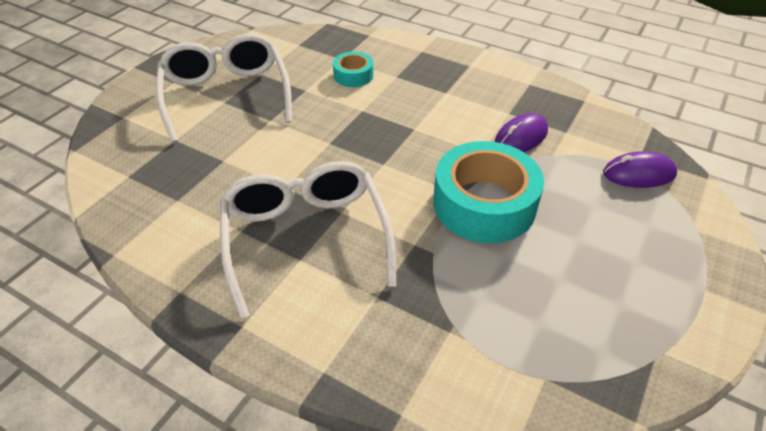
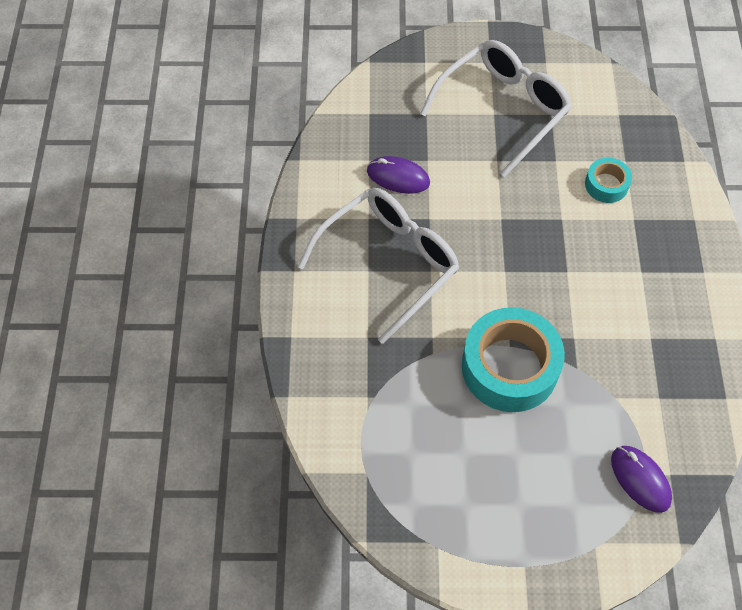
camera: 60 degrees right, 15 degrees up
(521, 138) = (620, 362): purple mouse -> purple mouse (398, 177)

